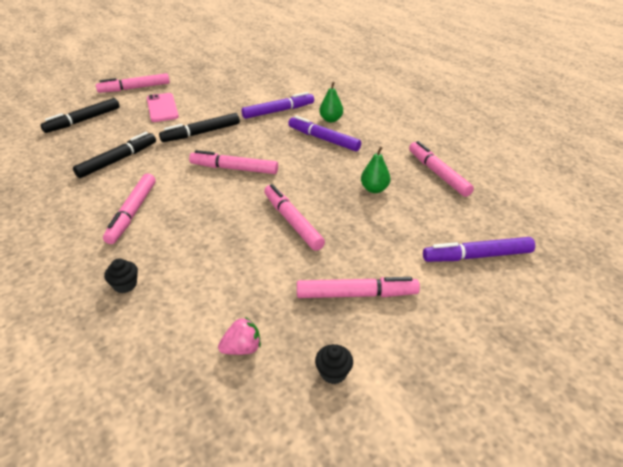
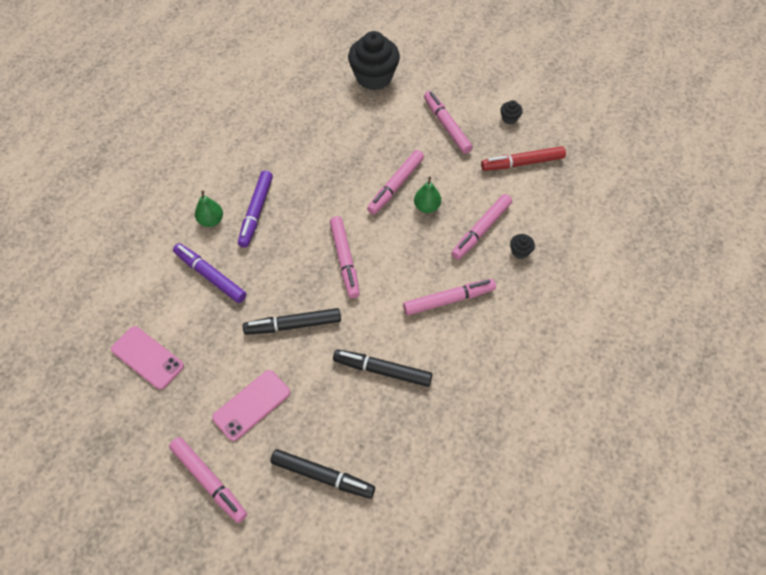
camera: 115 degrees left, 20 degrees up
(201, 133) = (293, 325): black marker -> black marker turned 135 degrees clockwise
(237, 83) = (147, 357): none -> pink phone
(242, 348) = (522, 163): pink strawberry -> red marker
(374, 189) = (324, 149): green pear -> green pear (427, 207)
(437, 173) = (279, 116): pink marker -> pink marker (481, 230)
(477, 256) = (374, 77): purple marker -> black cupcake

